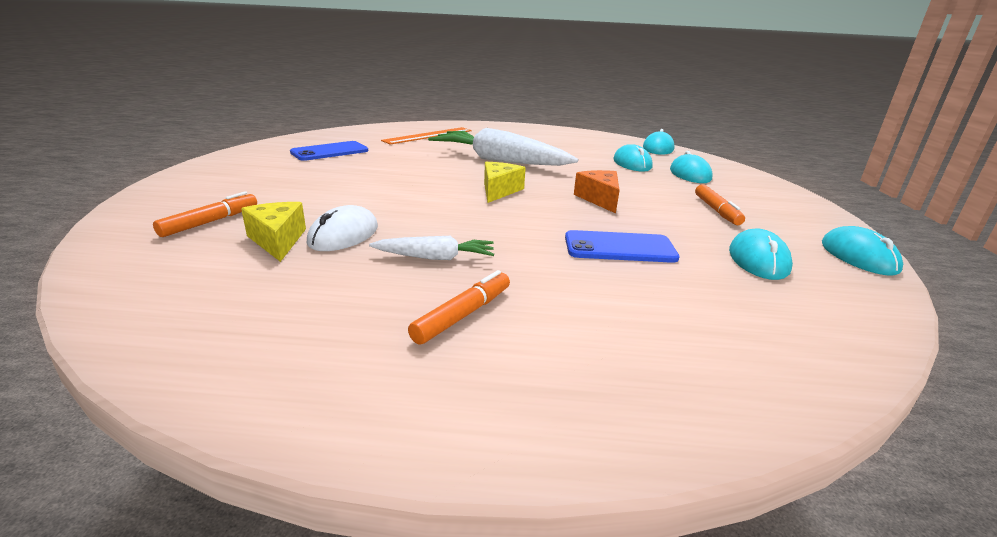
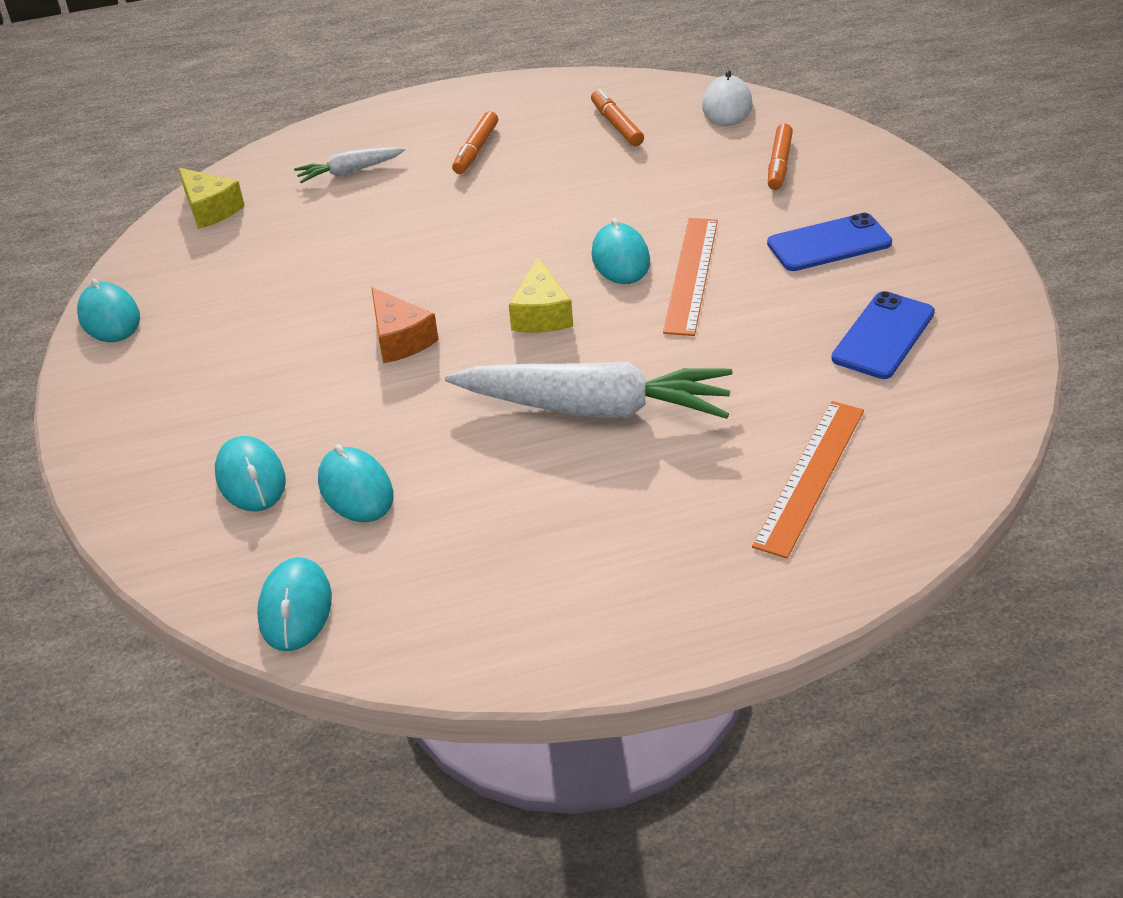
camera: 165 degrees right, 15 degrees up
(278, 240) = (687, 165): yellow cheese -> yellow cheese (210, 209)
(343, 235) = (640, 187): white mouse -> white mouse (727, 106)
(386, 186) = (691, 275): none -> orange ruler
(435, 257) = (534, 188): white carrot -> white carrot (349, 172)
(619, 248) = (367, 252): blue phone -> blue phone (829, 243)
(716, 211) = (240, 363): orange marker -> orange marker (617, 125)
(758, 260) = (226, 277): turquoise mouse -> turquoise mouse (620, 259)

